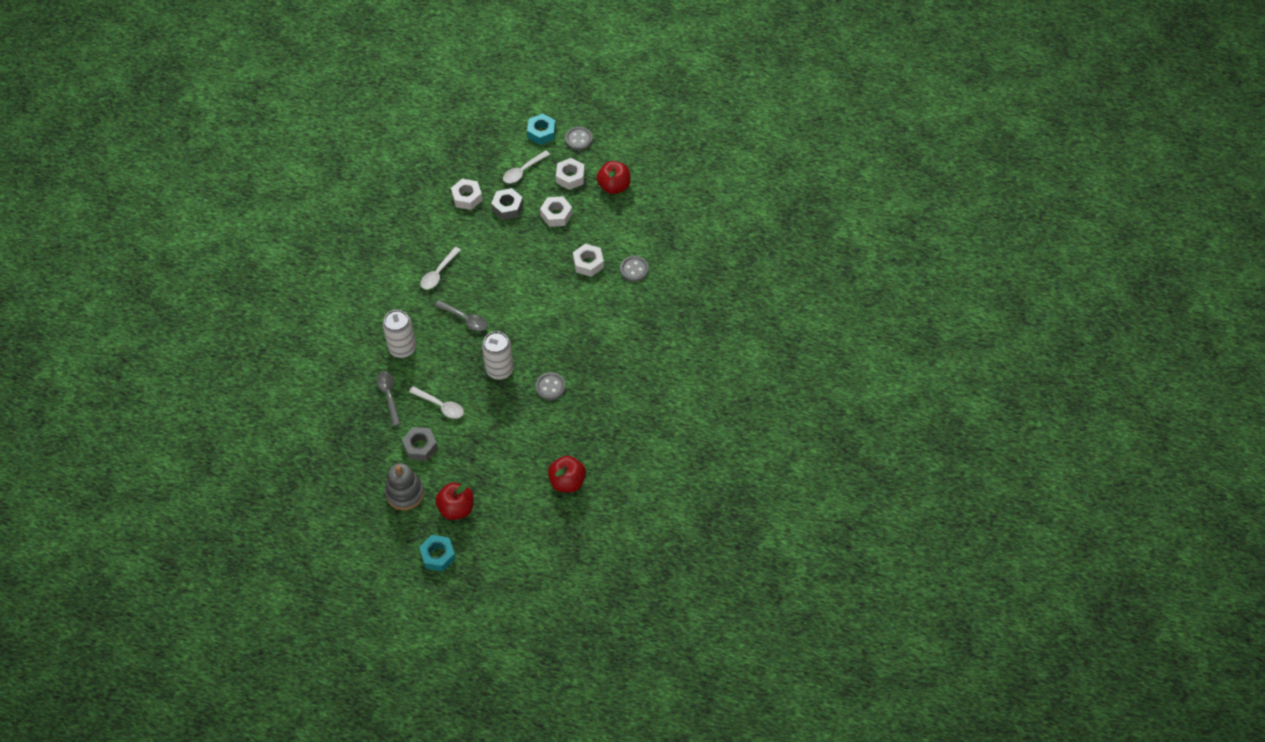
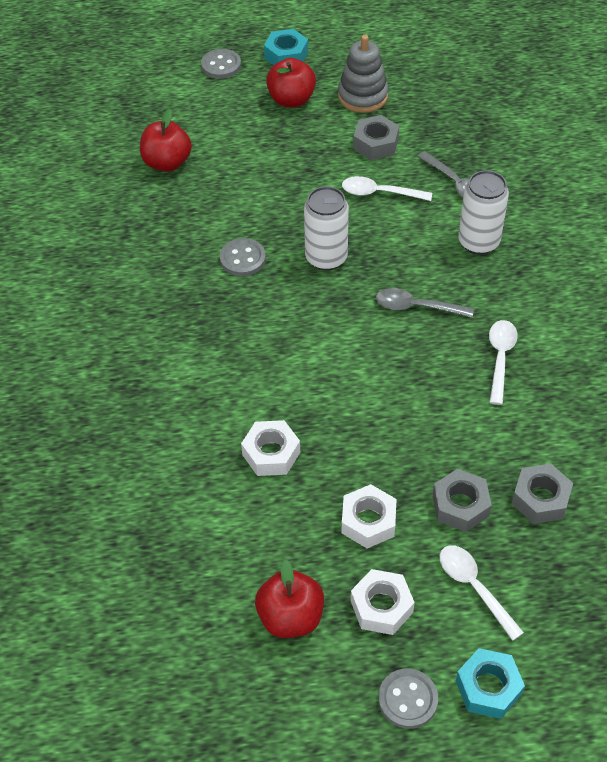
camera: 160 degrees right, 5 degrees down
(467, 197) = (540, 499): white nut -> grey nut
(523, 171) = (474, 587): white spoon -> white spoon turned 60 degrees counterclockwise
(634, 269) = (189, 469): grey button -> grey button (221, 65)

